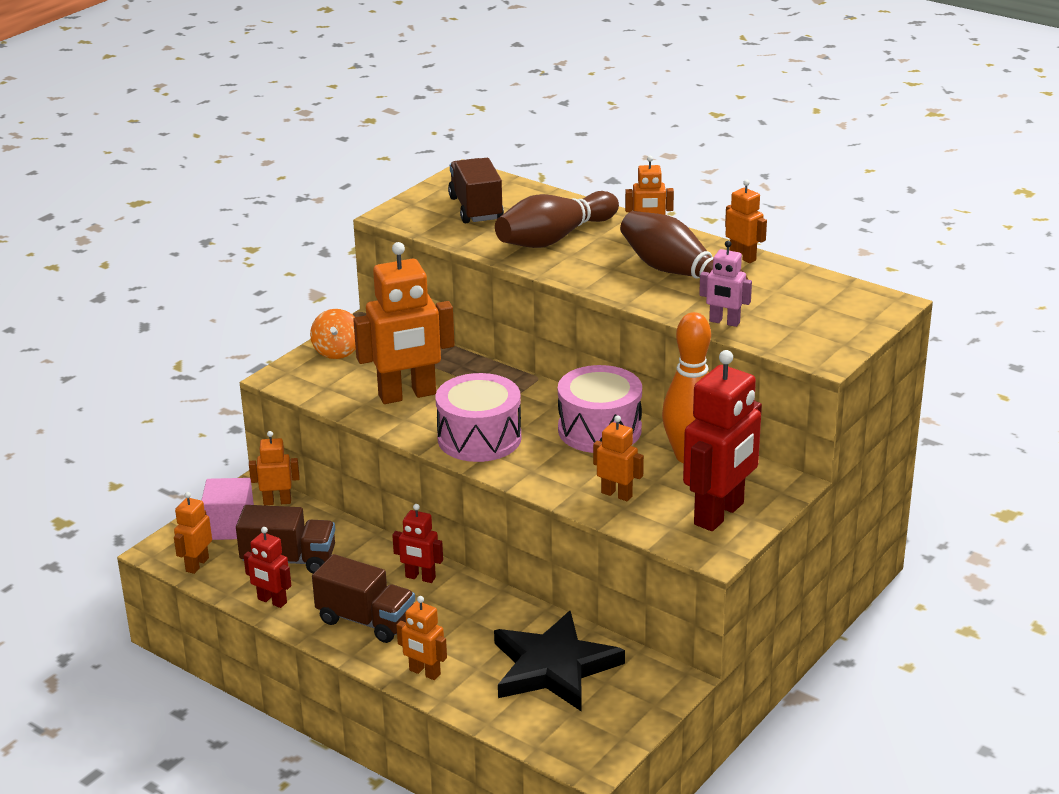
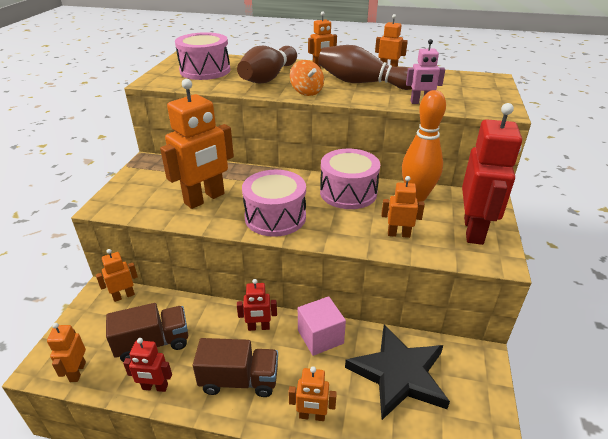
camera: 25 degrees left, 5 degrees up
(230, 526) = (94, 327): pink cube -> pink cube (320, 337)
(337, 351) = (137, 180): orange spinning top -> orange spinning top (306, 92)
(476, 208) = (205, 70): brown truck -> pink drum

